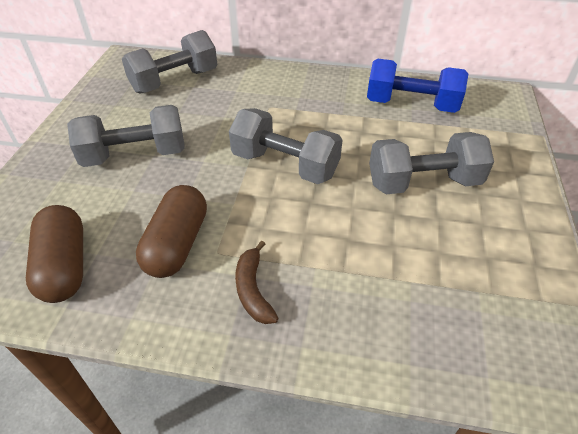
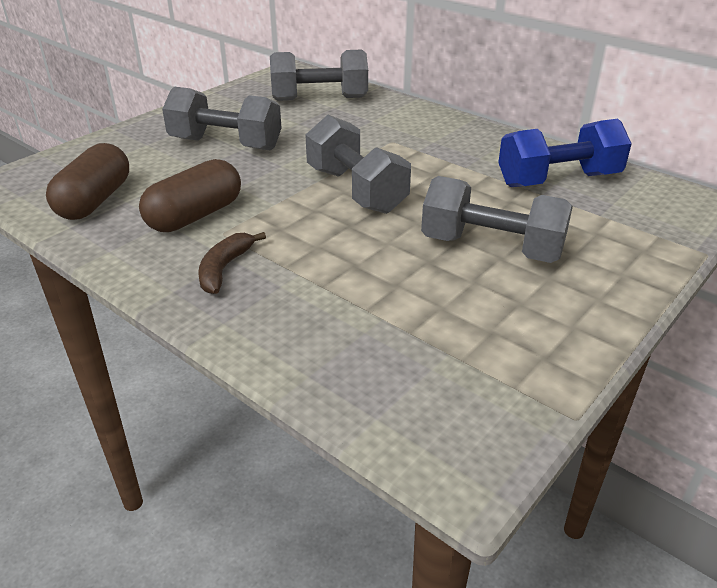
camera: 30 degrees right, 10 degrees down
(411, 105) = (558, 180): blue dumbbell -> blue dumbbell turned 60 degrees counterclockwise

